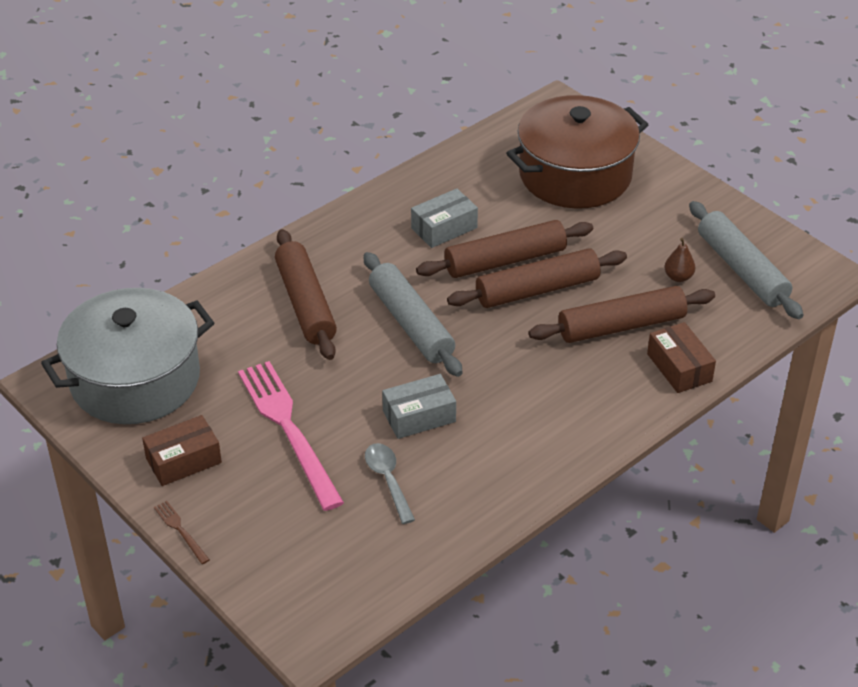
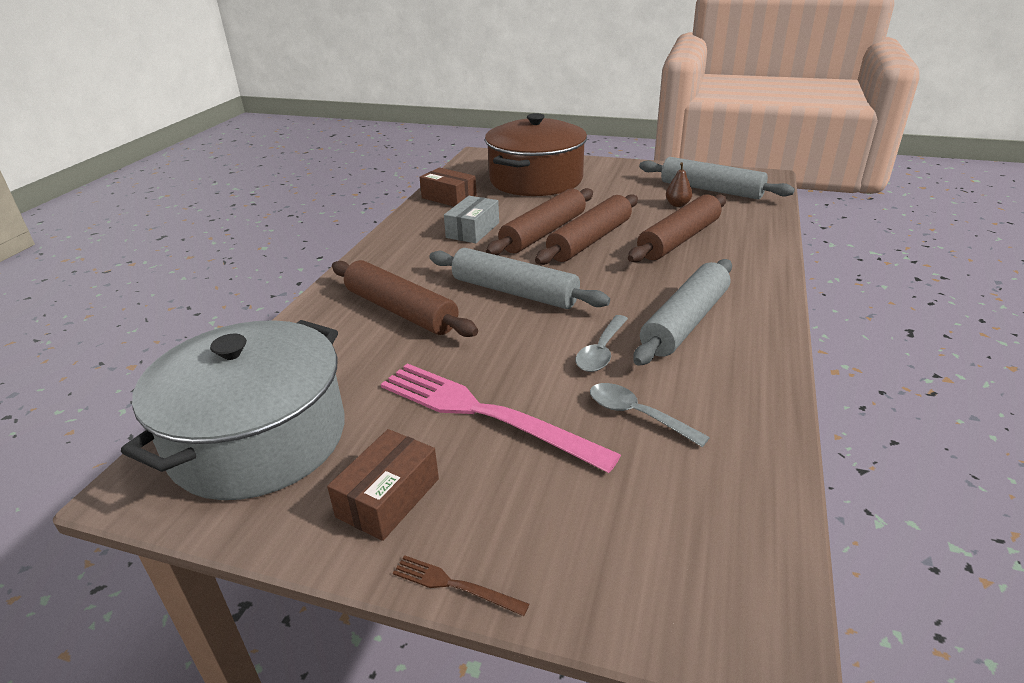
camera: 30 degrees left, 10 degrees down
(419, 416) = (601, 351): grey box -> grey spoon
(515, 420) = (685, 322): none -> grey rolling pin
(679, 367) = (753, 247): brown box -> brown box (449, 197)

